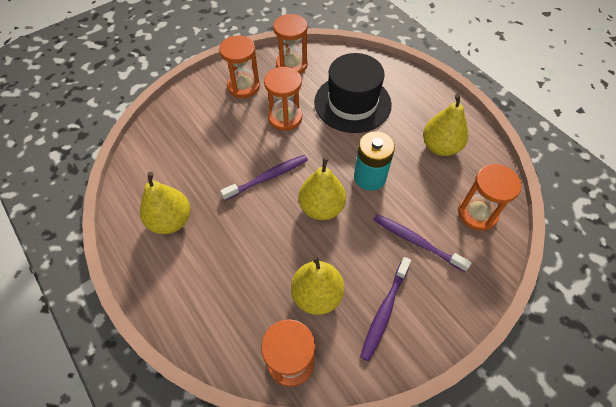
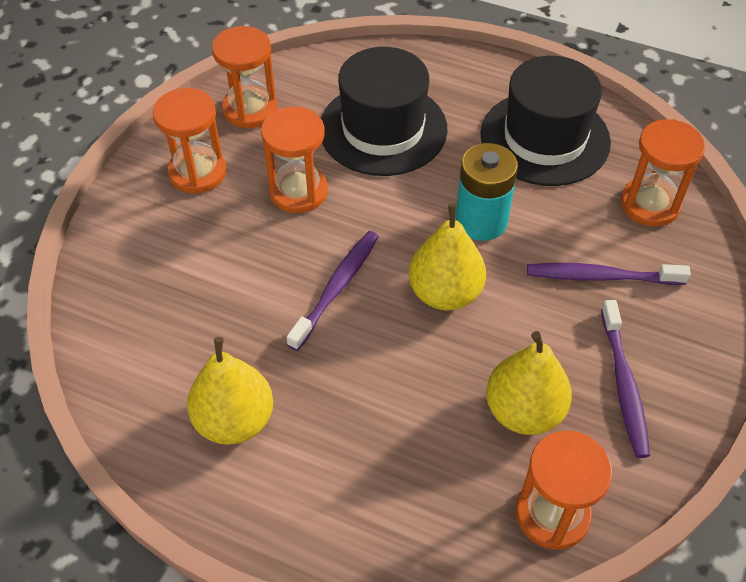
camera: 30 degrees left, 5 degrees down
(440, 147) = (544, 138): yellow pear -> black hat

